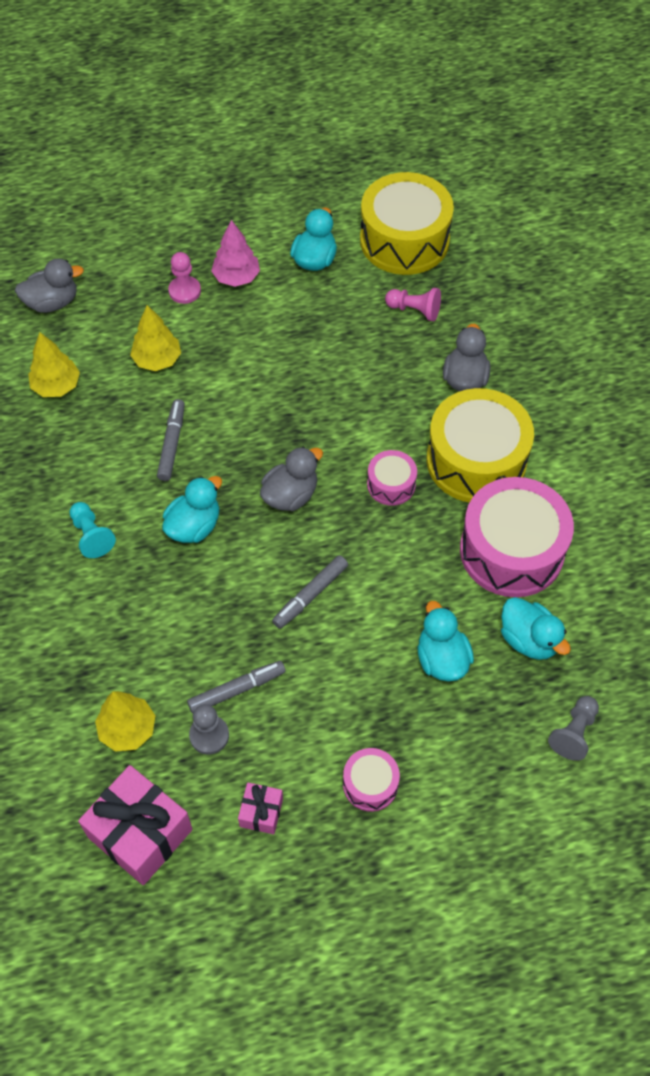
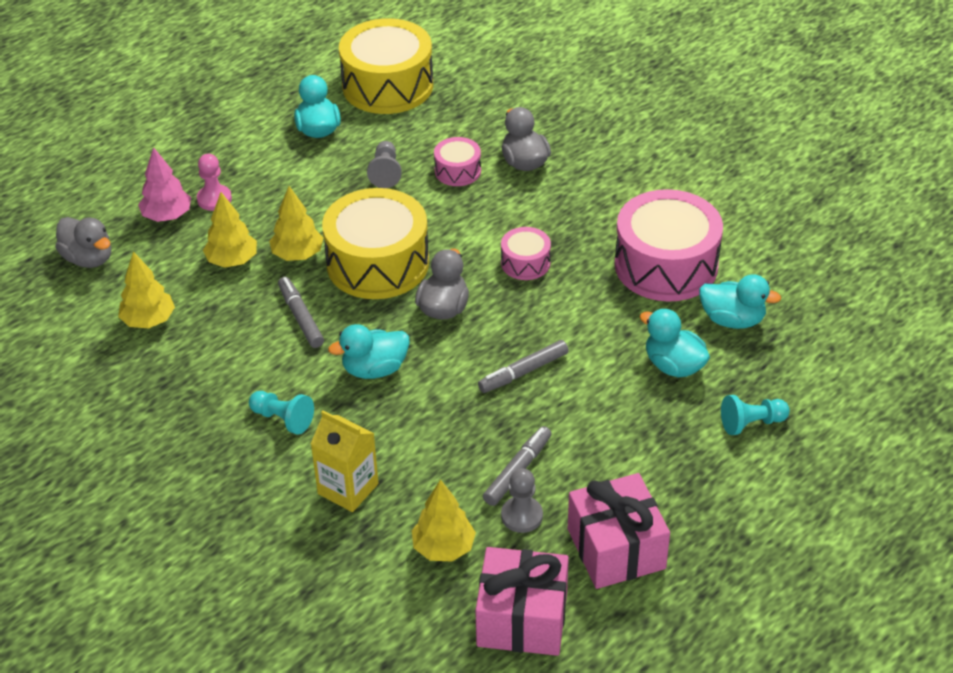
camera: 30 degrees left, 15 degrees down
(52, 302) = (88, 258): grey duck -> grey duck turned 90 degrees clockwise
(95, 630) = (348, 489): none -> yellow carton
(194, 526) = (374, 369): turquoise duck -> turquoise duck turned 120 degrees counterclockwise
(212, 380) = (297, 254): none -> yellow tree
(236, 277) = (255, 170): pink tree -> pink tree (167, 216)
(261, 812) = (616, 549): pink gift -> pink gift, size x2.01
(311, 595) = (524, 372): grey marker -> grey marker turned 45 degrees clockwise
(370, 784) = (690, 482): pink drum -> pink drum (457, 171)
(414, 310) = (439, 131): pink pawn -> none
(466, 756) = (751, 423): none -> turquoise pawn
(476, 460) = (583, 215): yellow drum -> yellow drum (377, 263)
(574, 733) = (822, 366): grey pawn -> grey pawn (385, 172)

